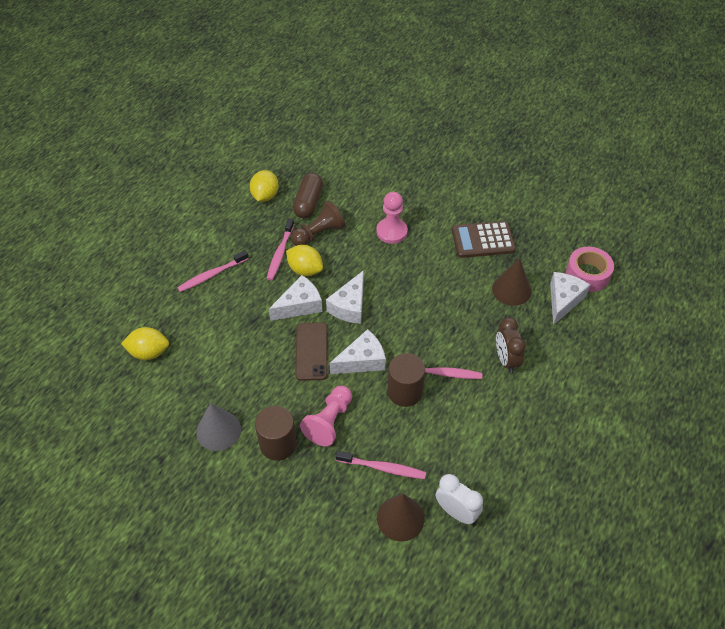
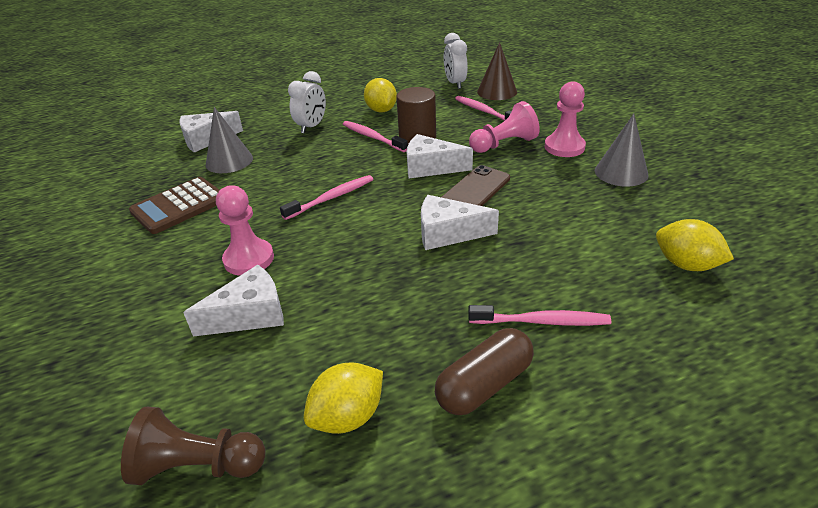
camera: 140 degrees left, 15 degrees down
(278, 444) = (564, 147): brown cylinder -> pink pawn
(280, 253) = (415, 303): pink toothbrush -> pink toothbrush (331, 198)
(305, 270) = (403, 266): yellow lemon -> yellow lemon (381, 110)
(308, 203) = (296, 359): brown capsule -> brown capsule (484, 385)
(319, 234) = (336, 303): brown pawn -> brown pawn (198, 465)
(349, 306) = (393, 210): white cheese -> white cheese (250, 315)
(483, 240) = (179, 206): brown calculator -> brown calculator turned 105 degrees clockwise
(506, 360) = (312, 127): brown clock -> white clock
(511, 289) = (229, 161): brown cone -> grey cone
(587, 274) = (156, 146): pink tape -> none

